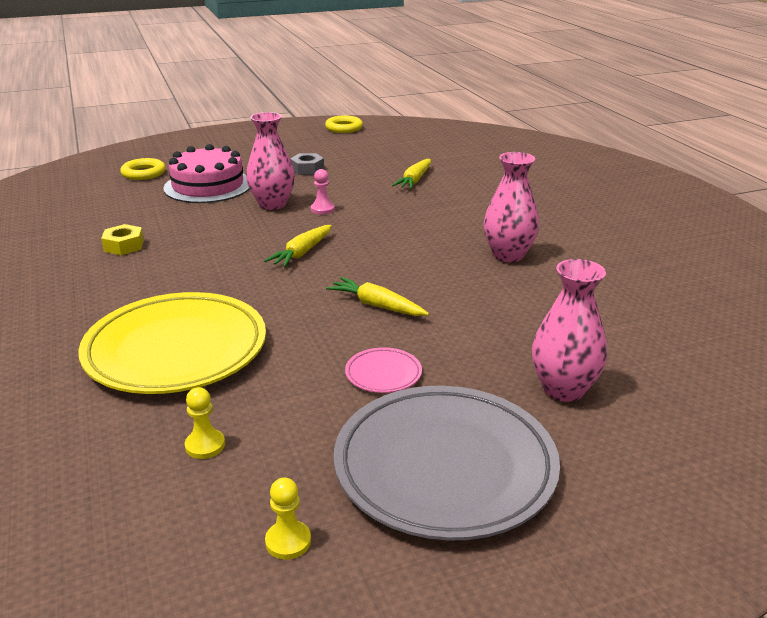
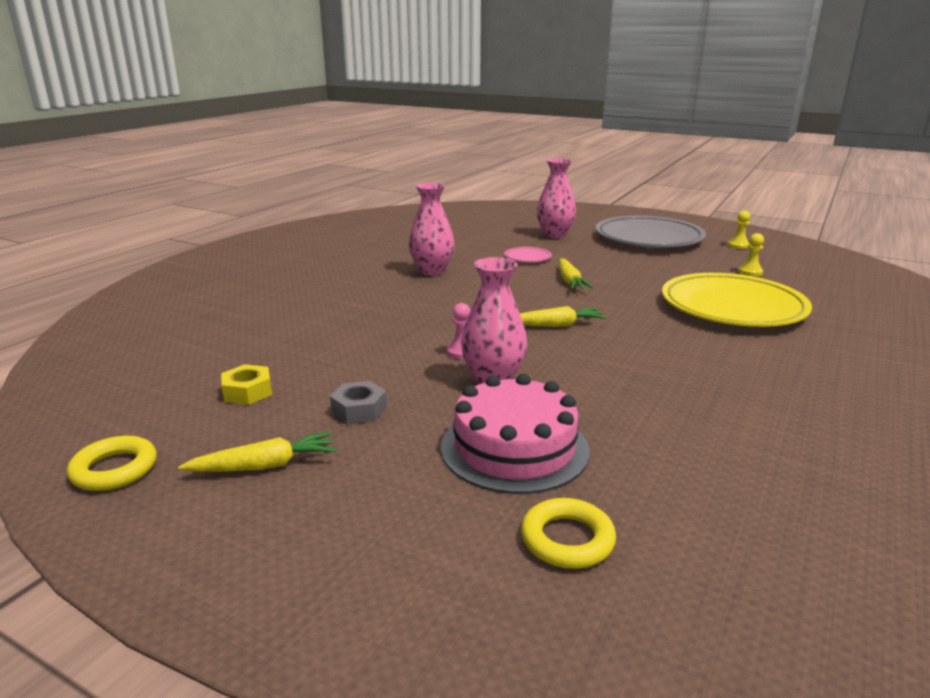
camera: 130 degrees left, 5 degrees down
(124, 246) = (712, 403): yellow nut -> yellow nut (247, 392)
(383, 374) = (623, 261): pink plate -> pink plate (527, 257)
(414, 180) = (317, 340): yellow carrot -> yellow carrot (265, 466)

